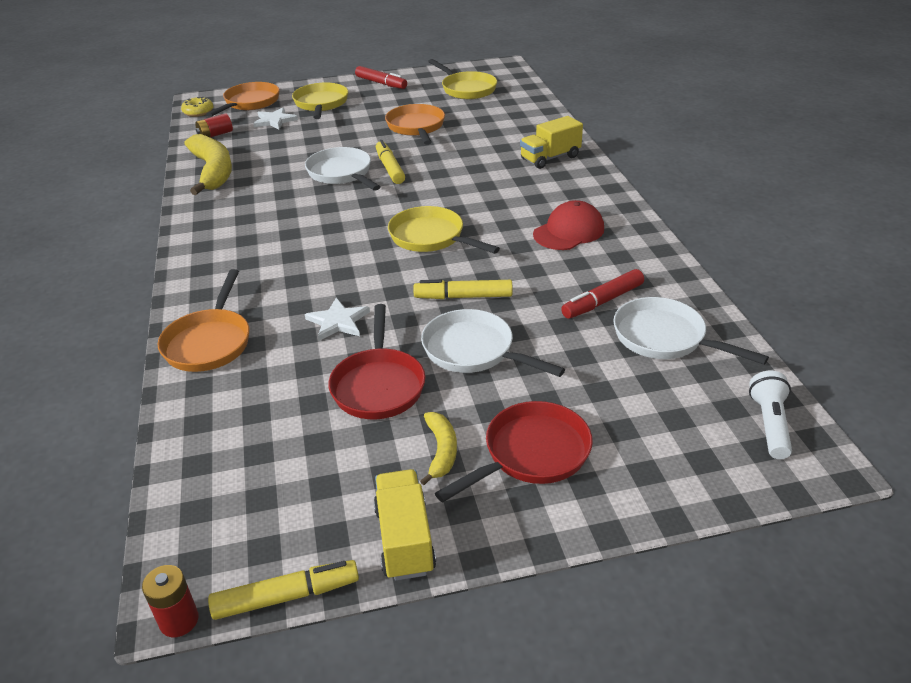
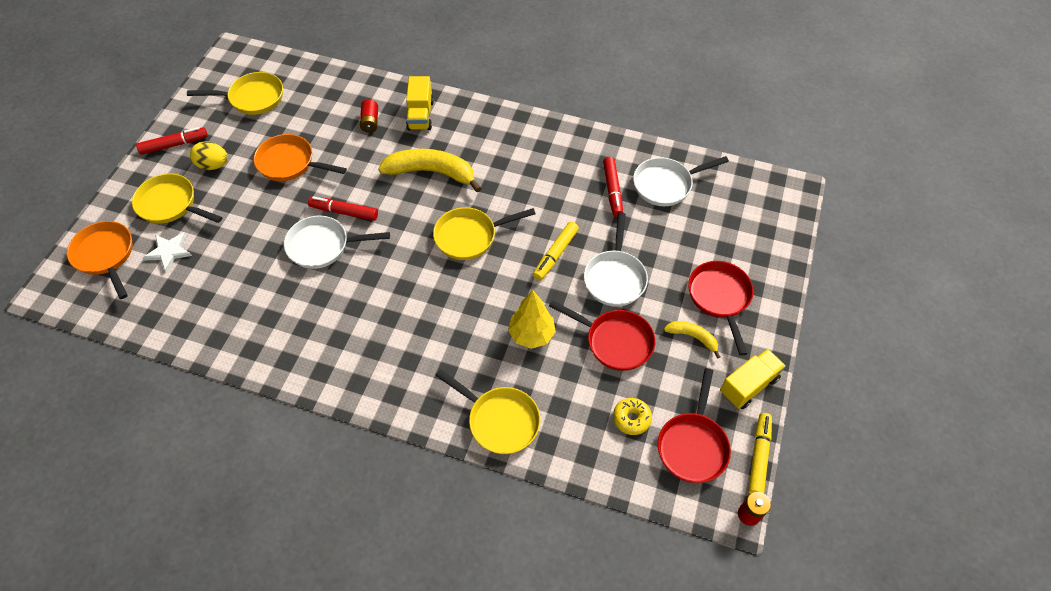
camera: 60 degrees left, 20 degrees up
(198, 112) = (80, 304): yellow donut -> yellow donut (631, 418)
(209, 342) = (500, 420): orange pan -> yellow pan
(213, 172) = (229, 333): yellow banana -> yellow banana (432, 172)
(215, 135) = (150, 307): red battery -> red battery (370, 122)
(265, 515) = (693, 445): none -> red pan
(338, 321) = (531, 334): white star -> yellow tree
(378, 103) = (213, 165): none -> yellow egg
(390, 168) = (344, 212): yellow marker -> red marker
(404, 539) = (748, 385): yellow truck -> yellow truck turned 120 degrees clockwise
(473, 351) = (615, 278): white pan -> white pan turned 60 degrees counterclockwise
(569, 231) = (525, 161): red cap -> none
(769, 424) = (758, 188): white flashlight -> none

